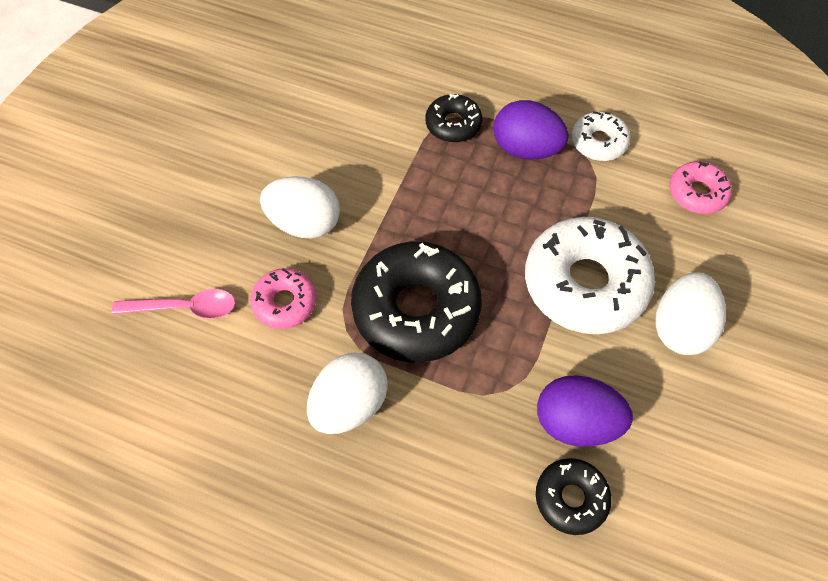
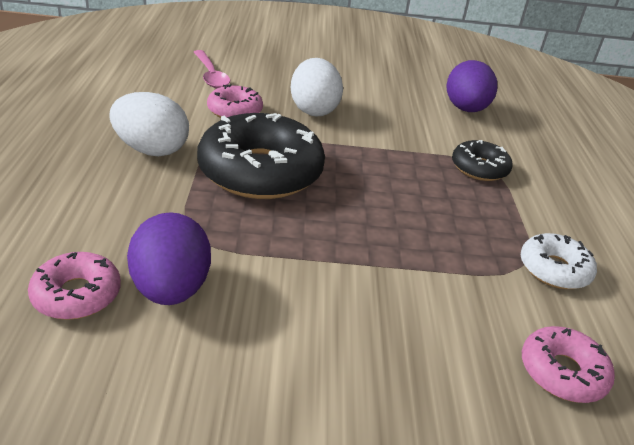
camera: 65 degrees right, 25 degrees down
(526, 149) = (493, 216): purple egg -> purple egg (465, 109)
(571, 498) = (77, 295): black donut -> pink donut
(585, 283) = (352, 278): white donut -> none
(680, 327) = (338, 373): white egg -> none

